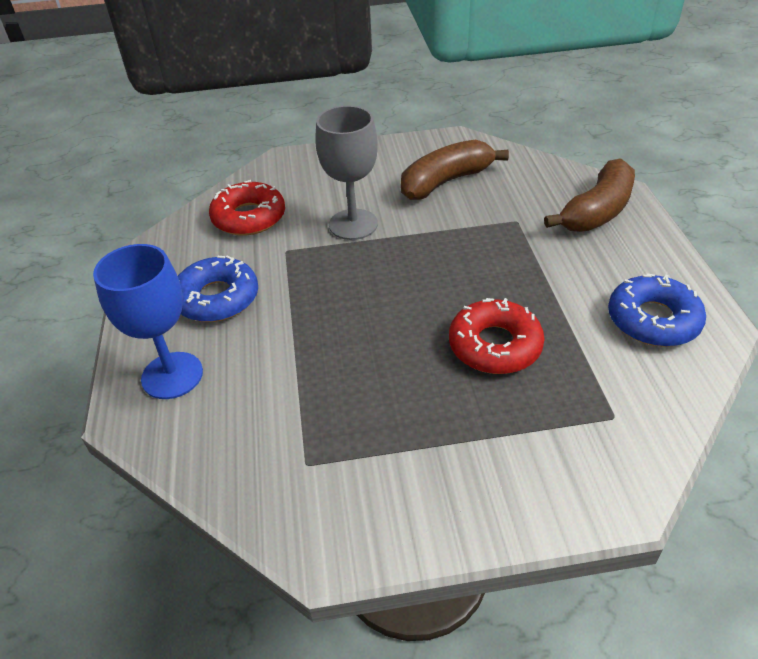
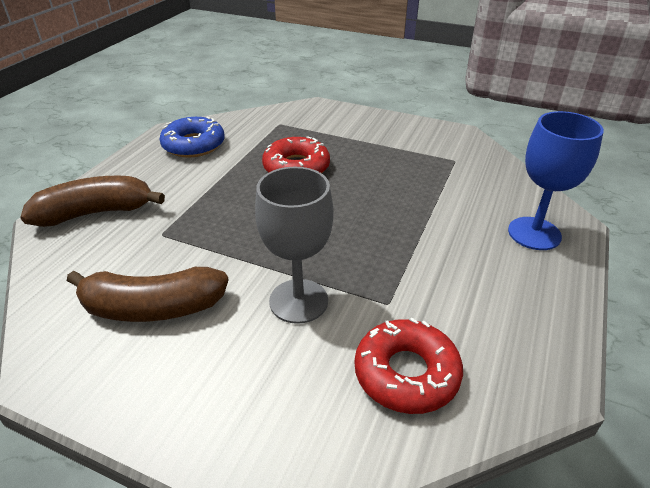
camera: 150 degrees left, 5 degrees down
(217, 298) = (480, 281): blue donut -> none

